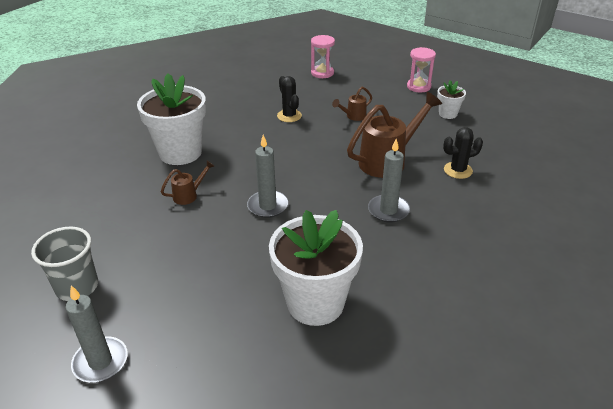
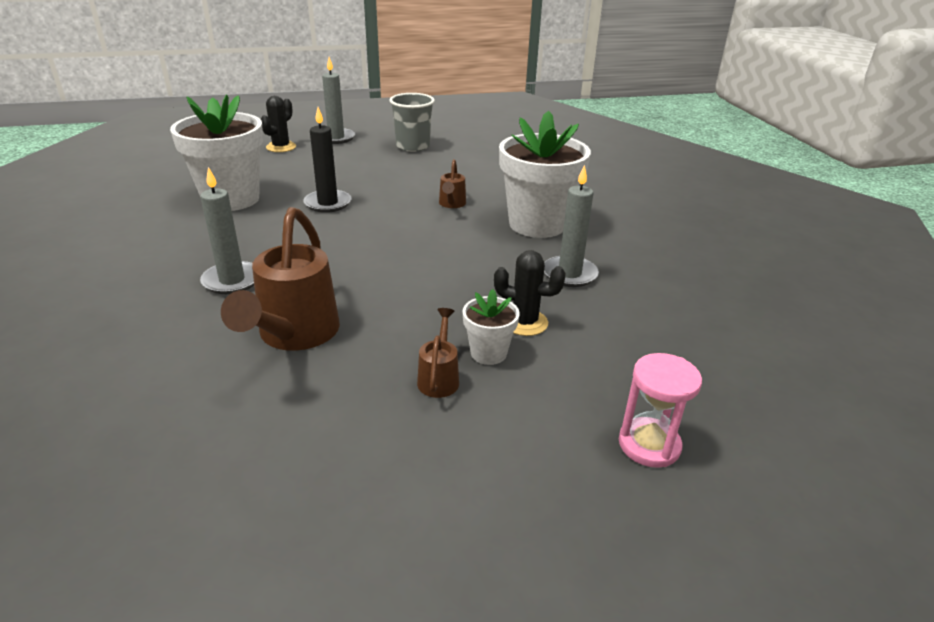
camera: 130 degrees right, 5 degrees down
(256, 248) = (328, 203): none -> black candle
(267, 206) = (367, 228): grey candle -> grey candle (569, 274)
(418, 87) = (420, 555): pink hourglass -> none
(448, 114) = (274, 501): white flower pot -> white flower pot (488, 353)
(458, 170) = (169, 377): black cactus -> black cactus (281, 147)

